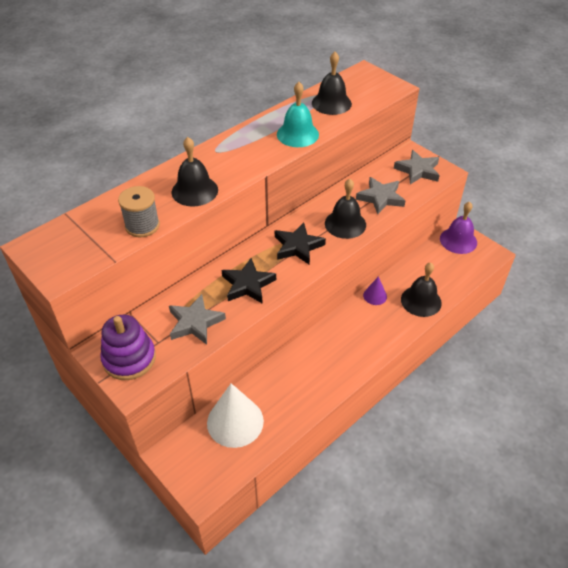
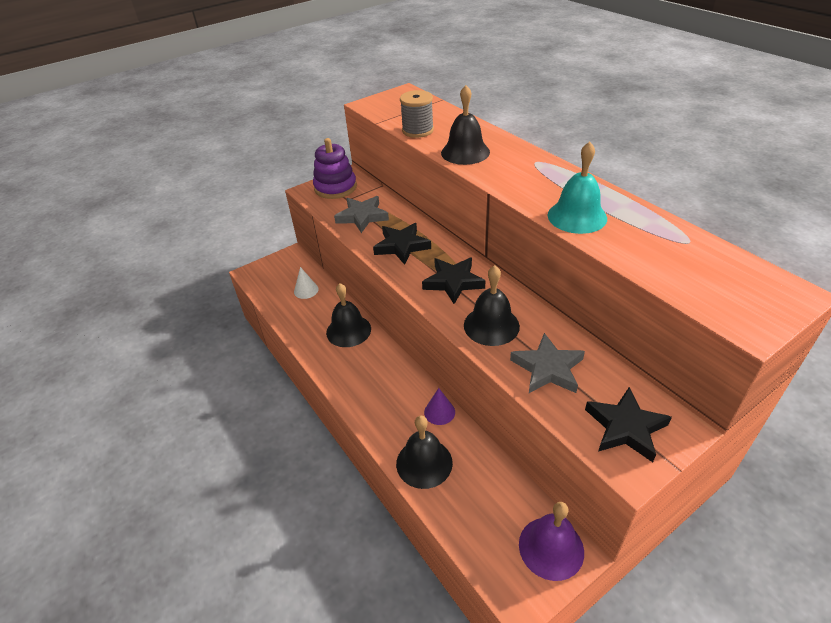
camera: 100 degrees right, 5 degrees down
(235, 421) = (306, 290): white cone -> white cone, size x0.49
(331, 103) = (667, 249): black bell -> black bell (348, 330)
(418, 170) = (625, 427): grey star -> black star

